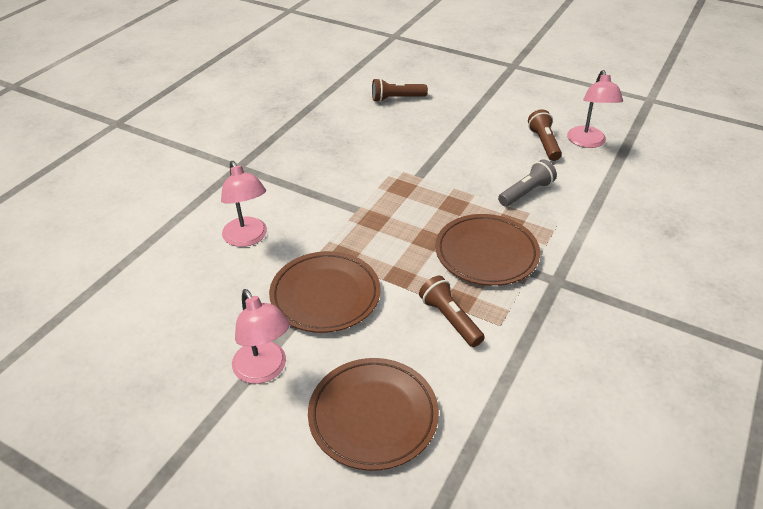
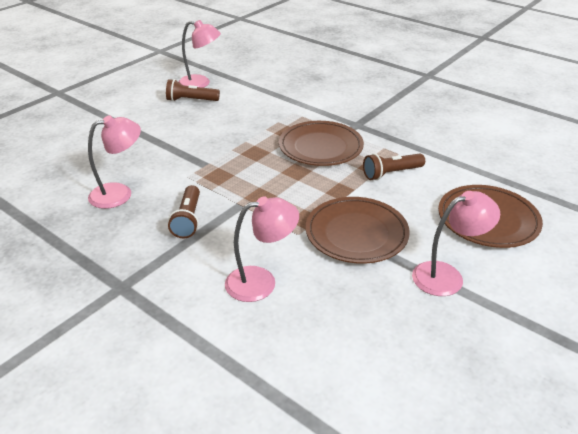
camera: 80 degrees left, 5 degrees down
(357, 138) = (119, 193): none -> pink lamp
(396, 99) = (62, 161): brown flashlight -> brown flashlight (188, 220)
(526, 192) = (252, 119): grey flashlight -> none

